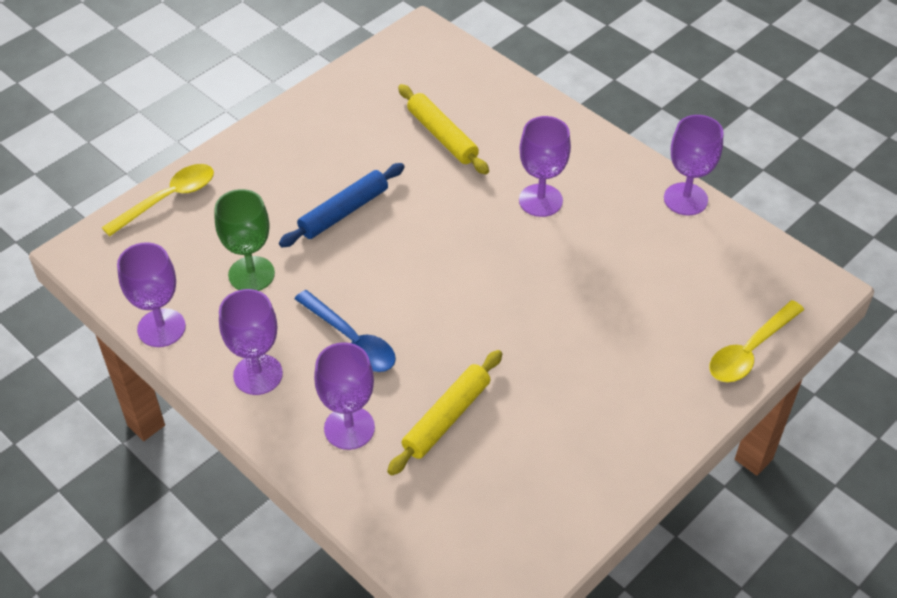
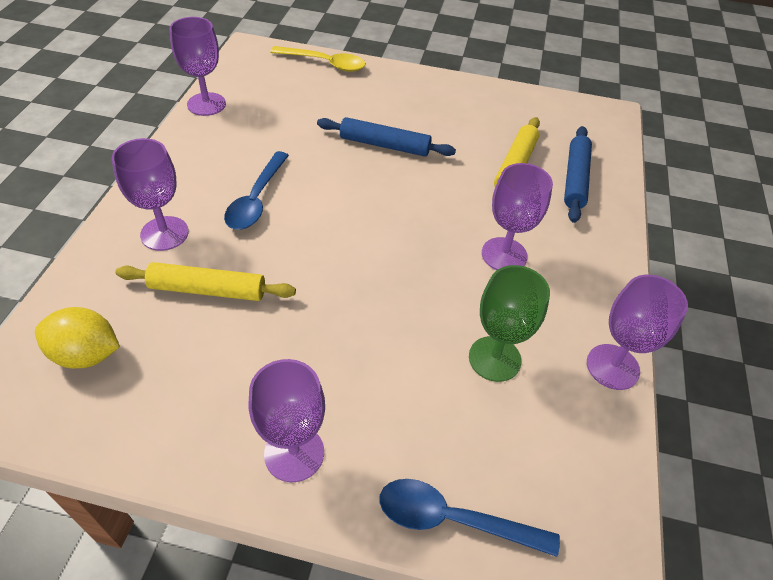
camera: 55 degrees right, 0 degrees up
(251, 274) = (285, 124): green goblet -> green goblet (494, 358)
(258, 374) = (191, 164): purple goblet -> purple goblet (294, 453)
(467, 528) = (86, 354): none -> yellow lemon
(487, 106) = (575, 179): none -> blue rolling pin
(749, 351) = (452, 519): yellow spoon -> blue spoon

